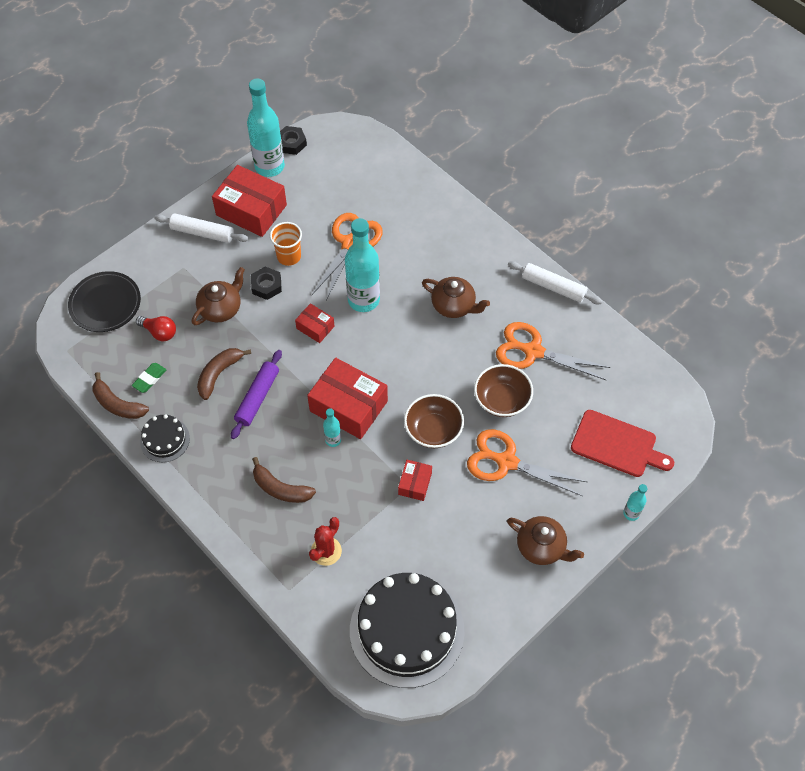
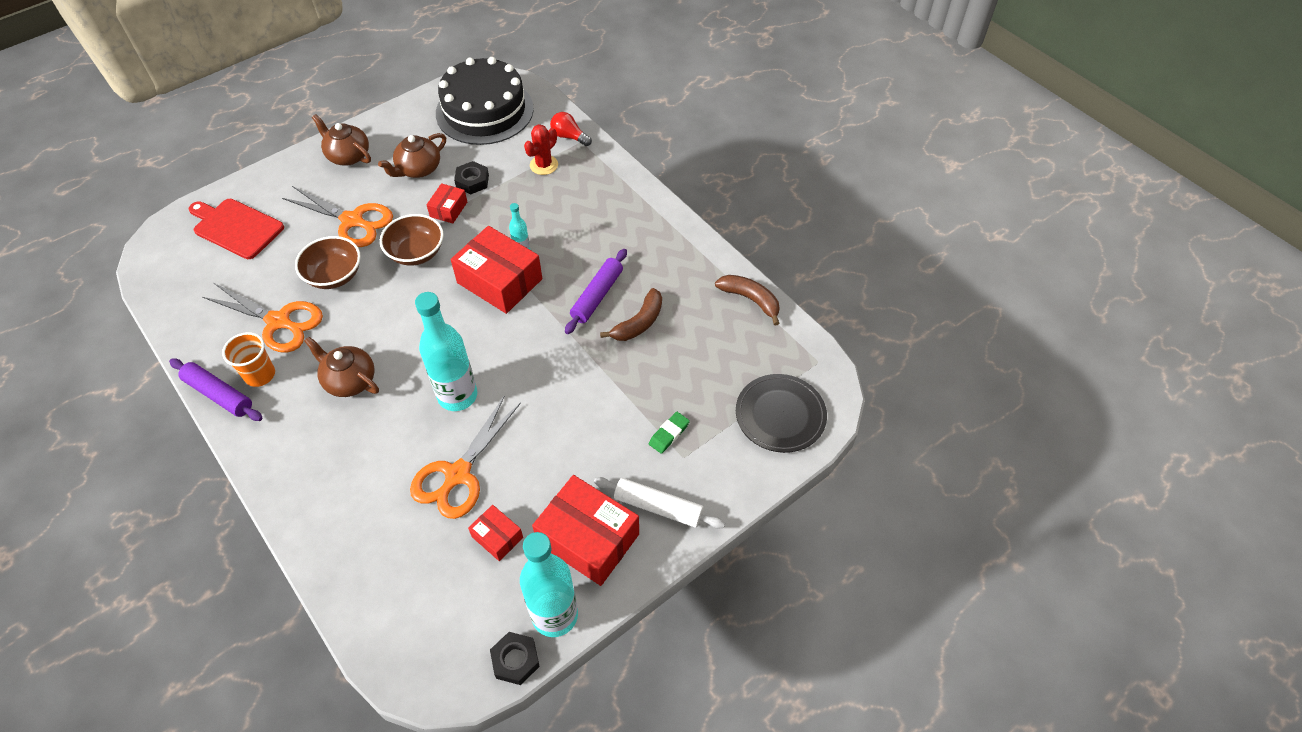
camera: 175 degrees left, 5 degrees down
(149, 379) = (717, 323): green eraser -> green eraser (669, 434)
(159, 332) = (709, 374): red light bulb -> red light bulb (569, 136)
(165, 440) = (697, 263): black cake -> none
(221, 308) = (635, 398): brown teapot -> brown teapot (418, 169)
(266, 286) = (576, 423): black nut -> black nut (472, 181)
(280, 489) = (580, 214): brown banana -> none
(289, 256) = (543, 462): orange cup -> orange cup (260, 375)
(315, 327) = (522, 367): red box -> red box (497, 537)
(553, 287) = (219, 394): white rolling pin -> purple rolling pin
(631, 513) = (254, 174): turquoise bottle -> none

